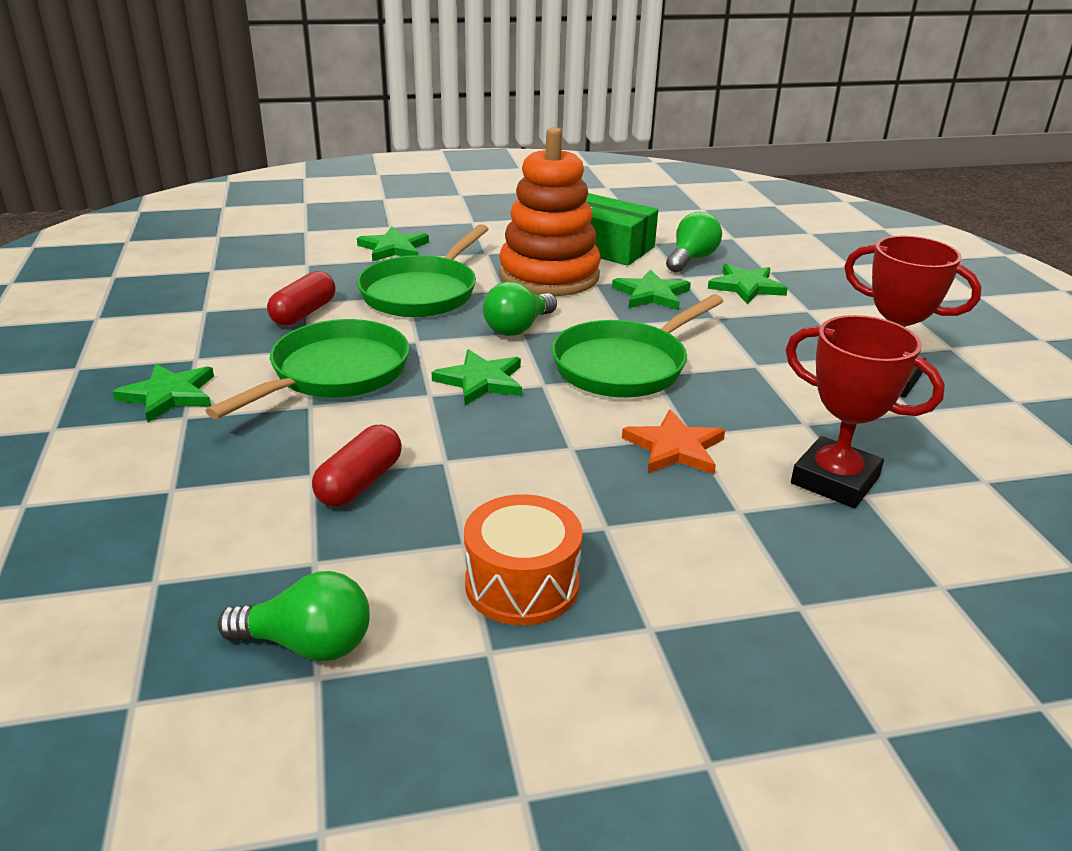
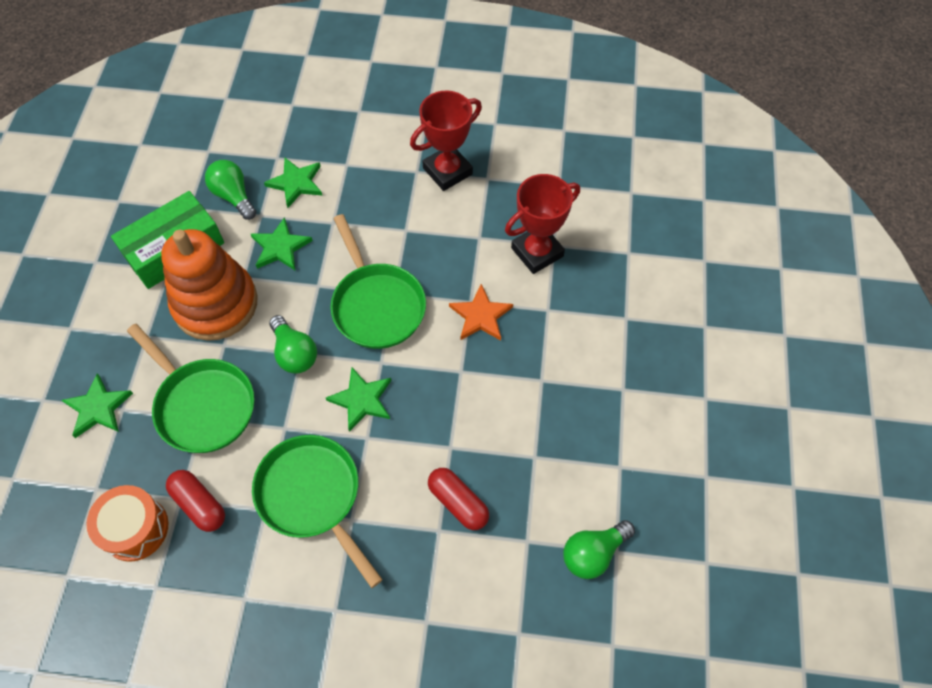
camera: 70 degrees left, 30 degrees up
(169, 395) = (298, 621): green star -> none
(308, 644) = (593, 553): green light bulb -> green light bulb turned 150 degrees counterclockwise
(522, 584) = (576, 437): orange drum -> orange drum (135, 528)

